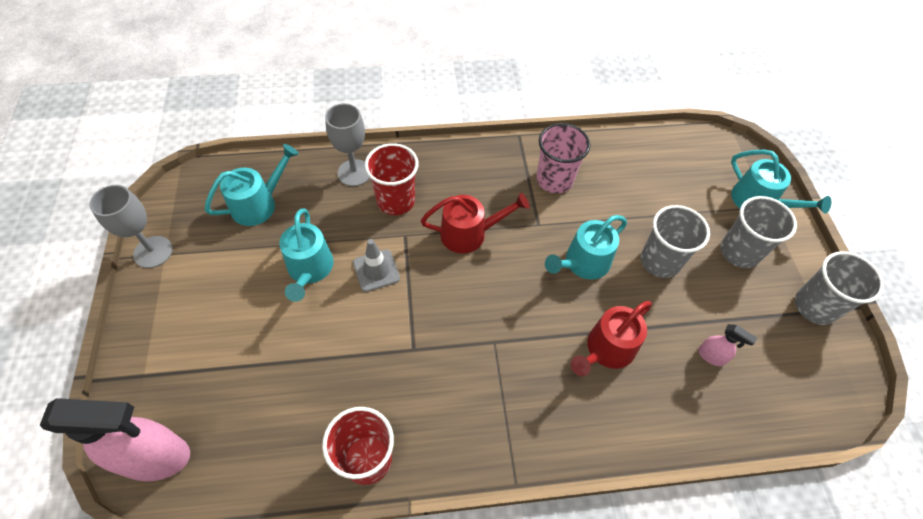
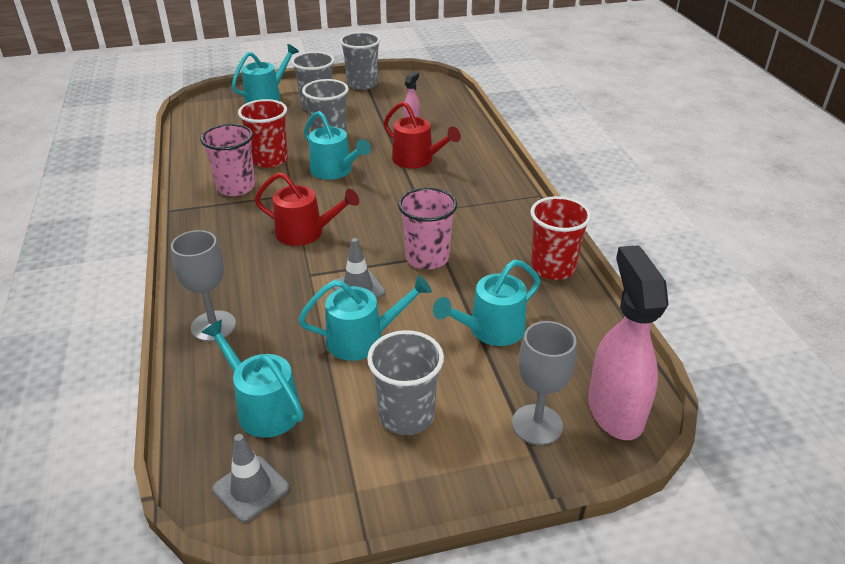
camera: 95 degrees left, 20 degrees down
(153, 252) = (352, 506): grey goblet -> grey goblet (537, 424)
(192, 198) = (251, 488): none -> grey traffic cone
(216, 292) = (406, 415): none -> grey cup
(290, 373) = (491, 330): none -> turquoise watering can
(396, 201) = (260, 286): red cup -> red cup (269, 160)
(410, 334) = (427, 258): none -> pink cup
(469, 234) = (305, 233): red watering can -> red watering can turned 120 degrees clockwise

